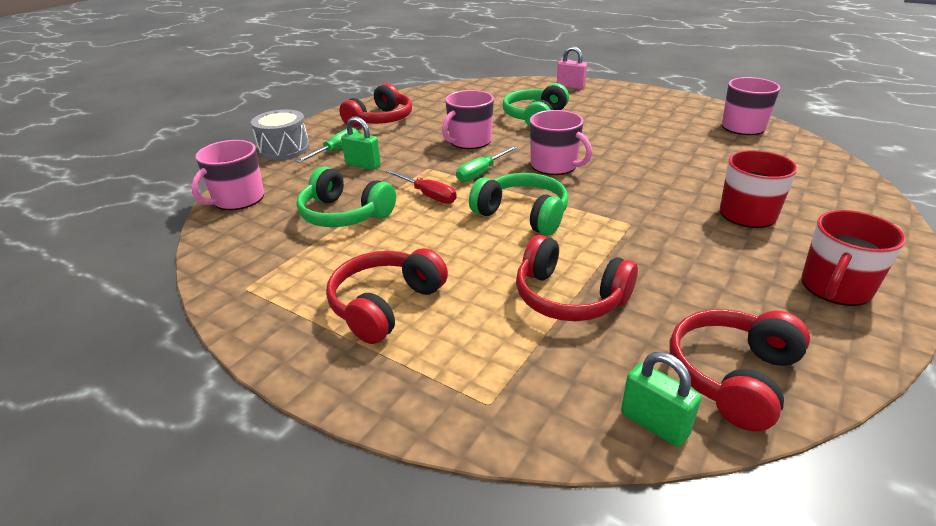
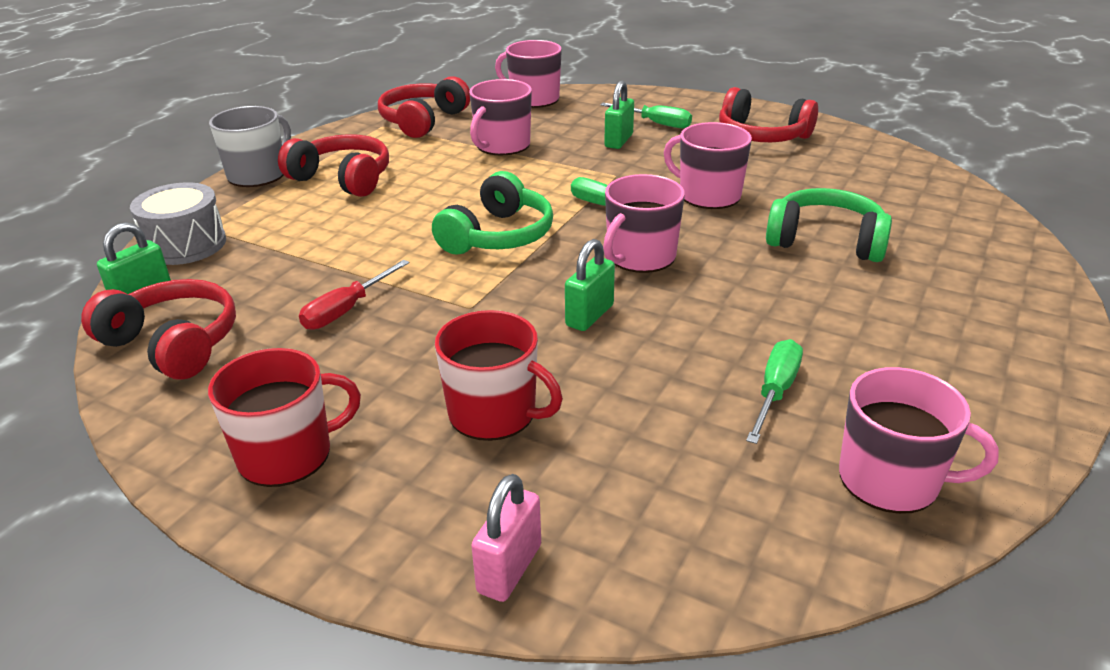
camera: 85 degrees right, 0 degrees up
(284, 149) = (652, 99): grey drum -> grey drum (185, 244)
(344, 214) = (502, 145): green headphones -> pink mug
(345, 378) = (258, 174): none -> grey mug
(428, 195) = (545, 181): red screwdriver -> red screwdriver (346, 310)
(569, 297) = (327, 262): red headphones -> red headphones (423, 121)
(570, 86) = (1017, 276): pink padlock -> pink padlock (509, 569)
(631, 183) = (589, 315): none -> green padlock
(689, 141) = (775, 392): none -> green screwdriver
(835, 287) = (287, 454): red mug -> red mug turned 120 degrees clockwise

